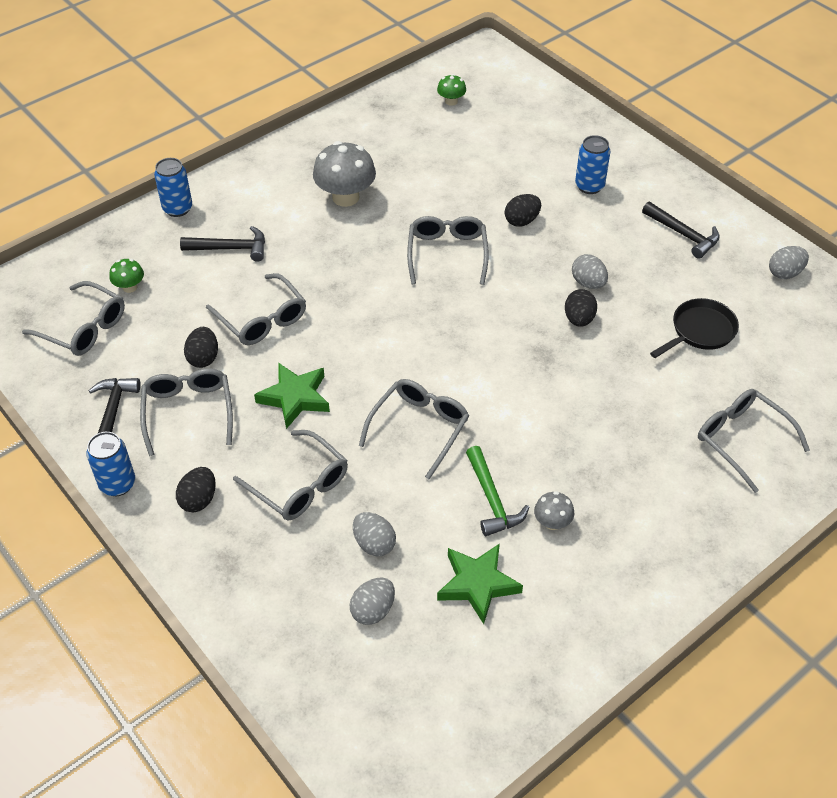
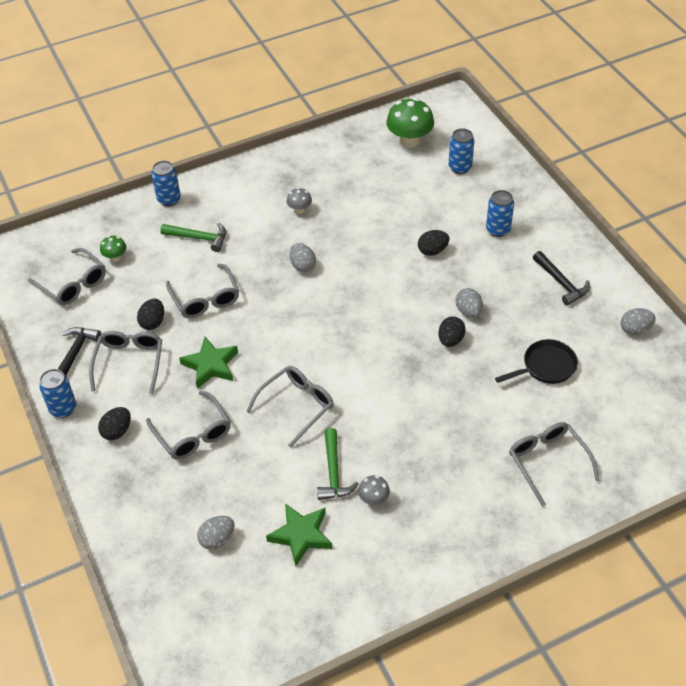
camera: 15 degrees right, 0 degrees up
(231, 248) = (199, 238): black hammer -> green hammer
(345, 197) = (299, 209): grey mushroom -> grey mushroom, size x0.51
(374, 544) = (234, 489): grey egg -> grey egg (302, 266)
(447, 253) = (364, 268): grey glasses -> none
(451, 101) = (409, 140): green mushroom -> green mushroom, size x1.97
(521, 123) = (460, 167): none -> blue can

